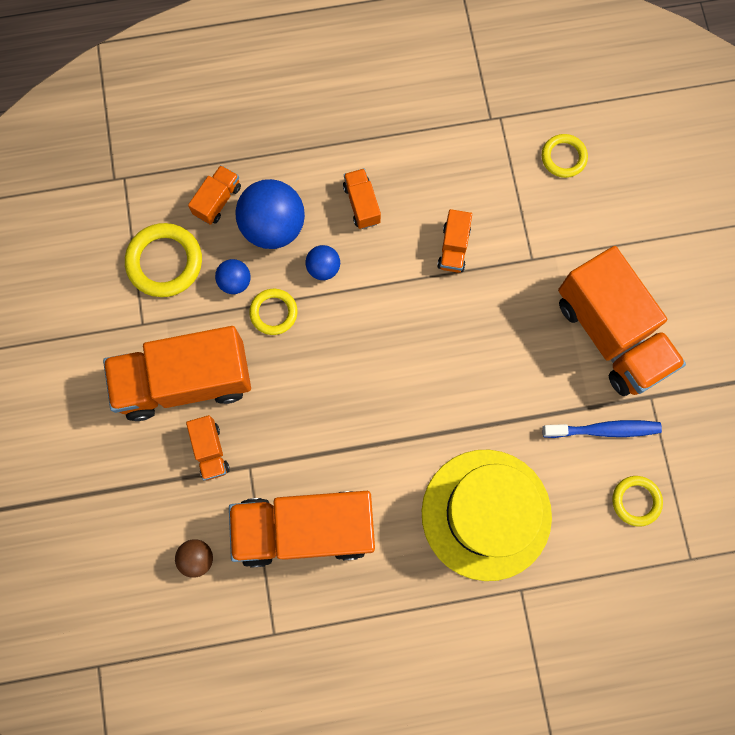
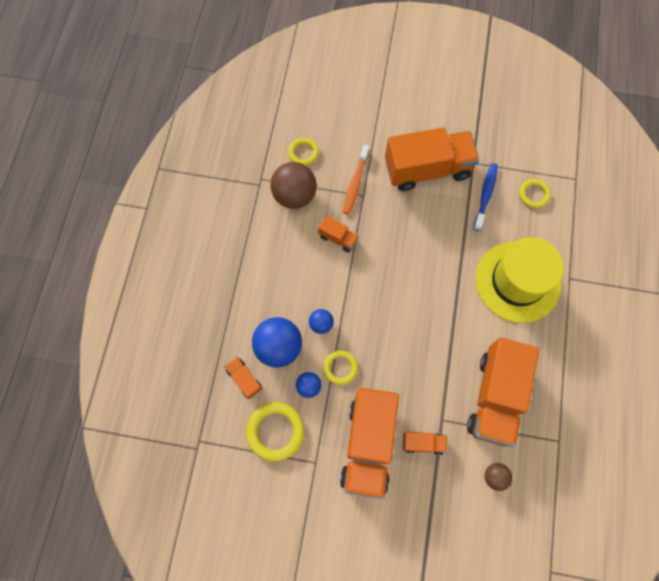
camera: 70 degrees left, 5 degrees down
(362, 204) = (286, 284): orange truck -> none
(493, 169) = (294, 195): none -> brown ball
(545, 242) = (355, 184): none -> orange toothbrush

